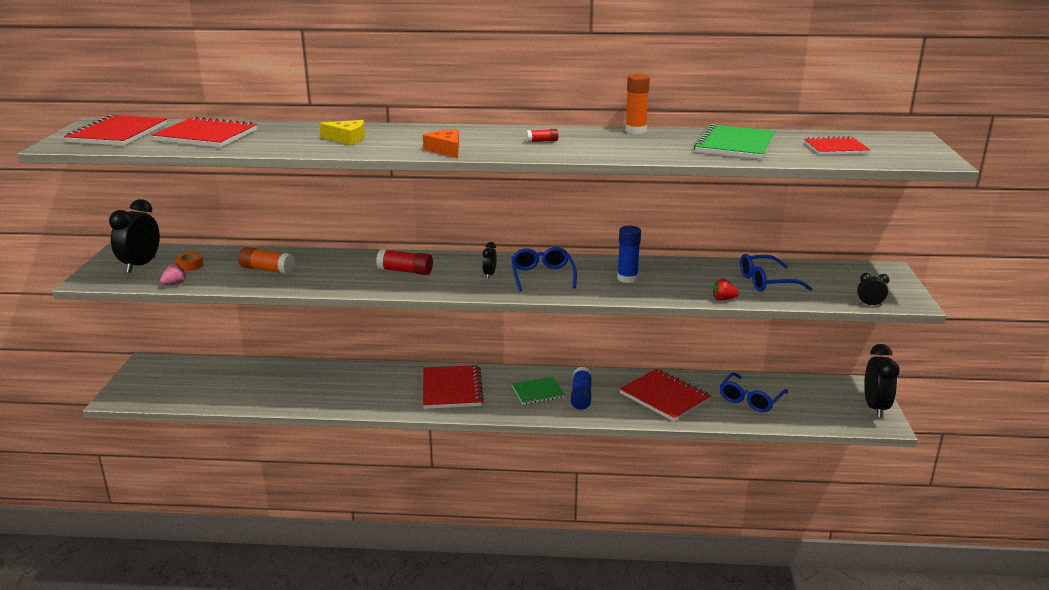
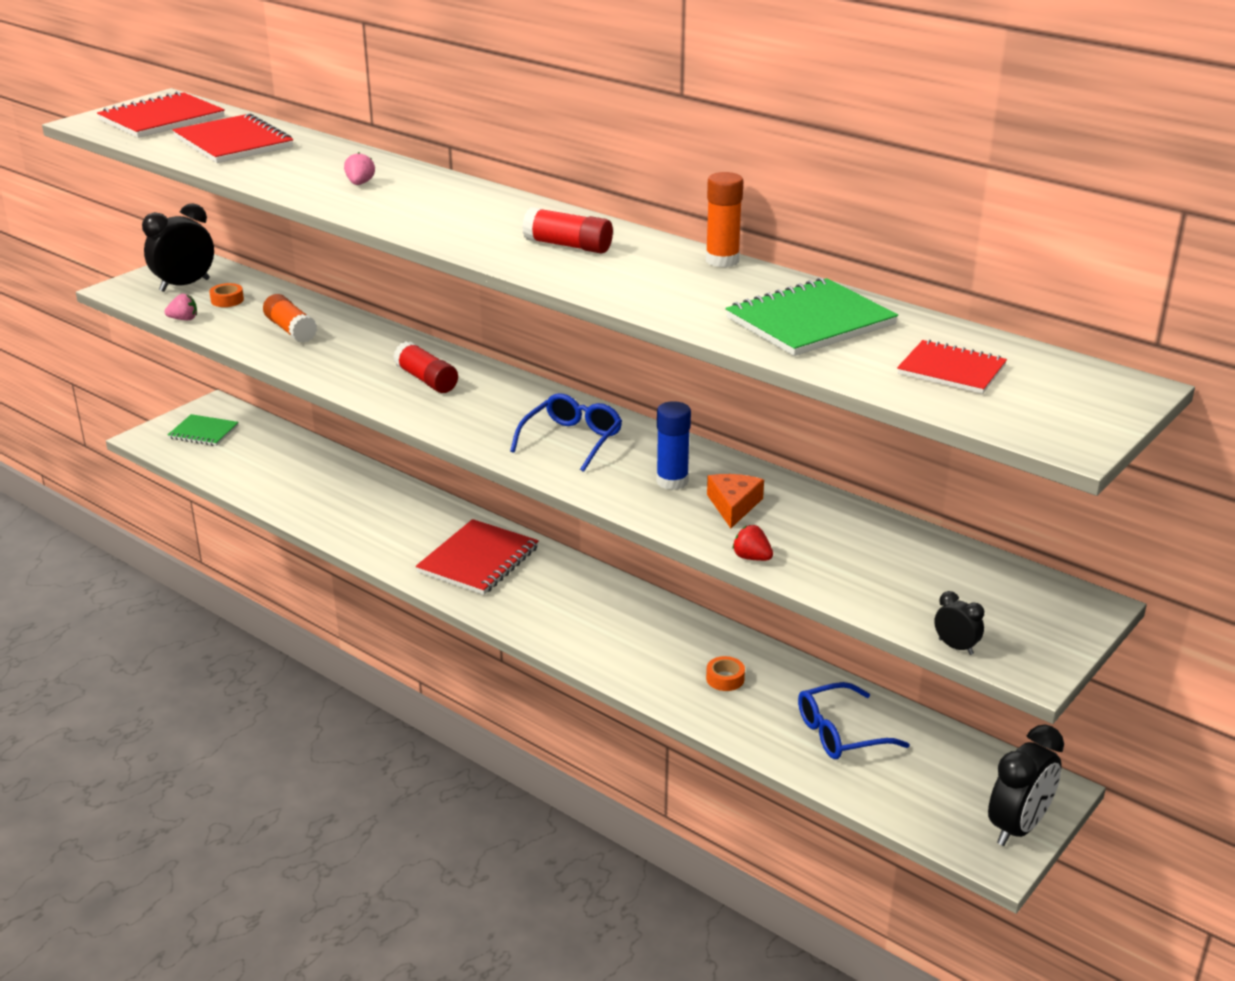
camera: 35 degrees right, 5 degrees up
(347, 139) = (360, 184): yellow cheese -> pink strawberry
(446, 150) = (432, 229): orange cheese -> orange cheese (733, 505)
(489, 275) = (512, 417): black clock -> none
(538, 392) = (572, 605): green notebook -> green notebook (203, 432)
(542, 141) = (568, 246): red glue stick -> red glue stick, size x1.86
(581, 396) = (618, 632): blue glue stick -> none
(664, 397) = (725, 679): red notebook -> orange tape
(766, 282) = (857, 555): blue glasses -> none

